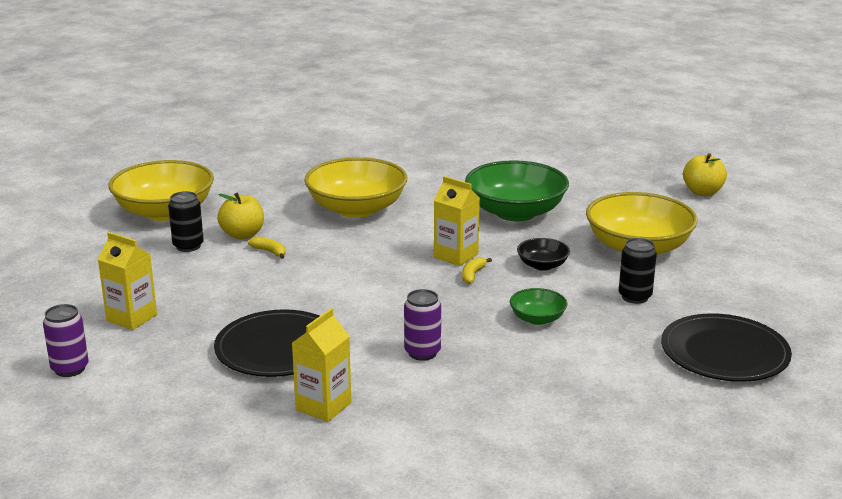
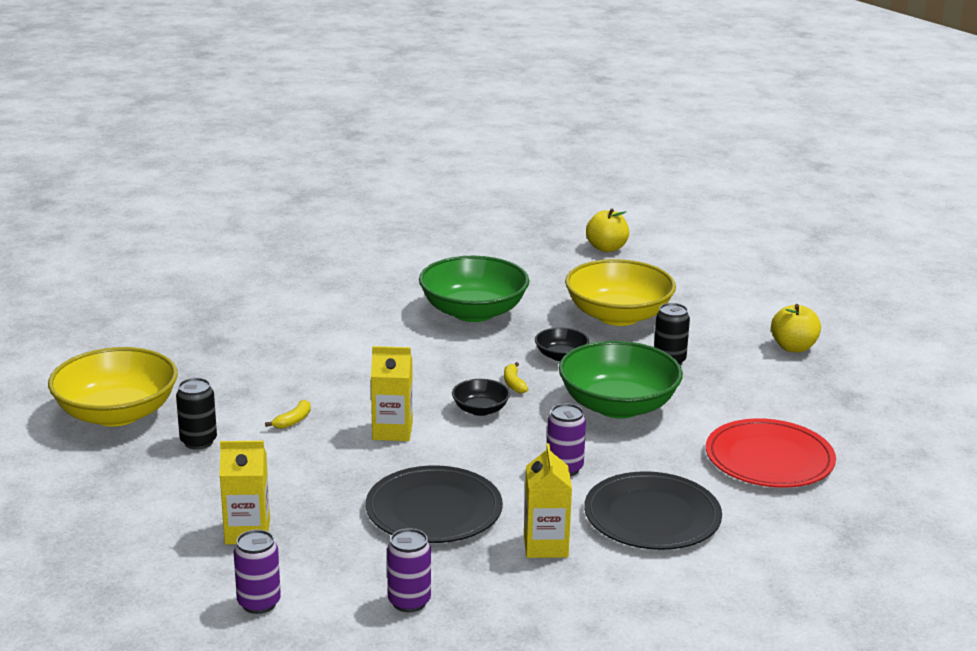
camera: 35 degrees left, 0 degrees up
(166, 408) = (409, 602): none -> purple can
(242, 235) = (239, 412): yellow apple -> yellow apple (793, 347)
(270, 252) = (293, 421): yellow banana -> yellow banana turned 120 degrees clockwise
(356, 209) = (319, 351): yellow bowl -> none
(418, 286) = (480, 410): none -> black bowl
(456, 256) = (475, 370): yellow carton -> yellow carton (392, 431)
(537, 319) = (618, 406): green bowl -> green bowl, size x2.13
(617, 407) = (769, 459): none -> red plate
(724, 353) = (789, 387): black plate -> black plate (652, 516)

